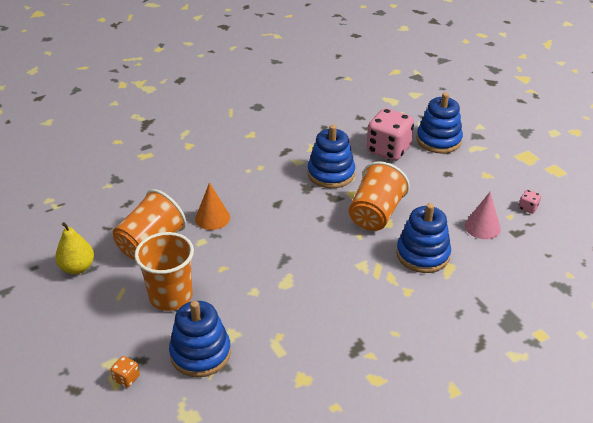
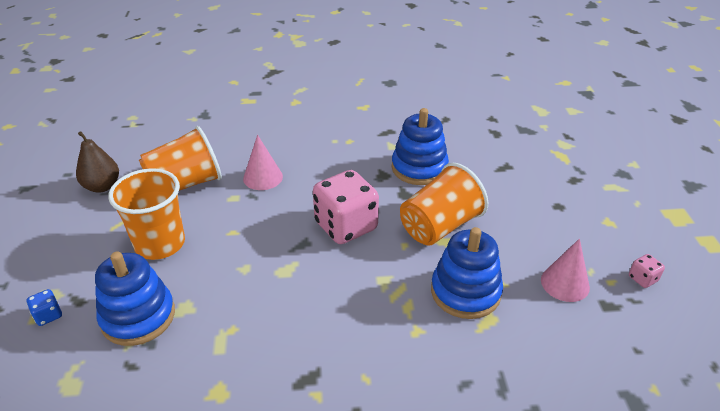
camera: 25 degrees right, 0 degrees up
(77, 267) = (102, 186): yellow pear -> brown pear
(126, 378) = (48, 315): orange dice -> blue dice
(212, 218) = (263, 177): orange cone -> pink cone
(388, 150) = (502, 160): pink dice -> pink dice (346, 226)
(438, 140) = (571, 166): blue stacking toy -> none

